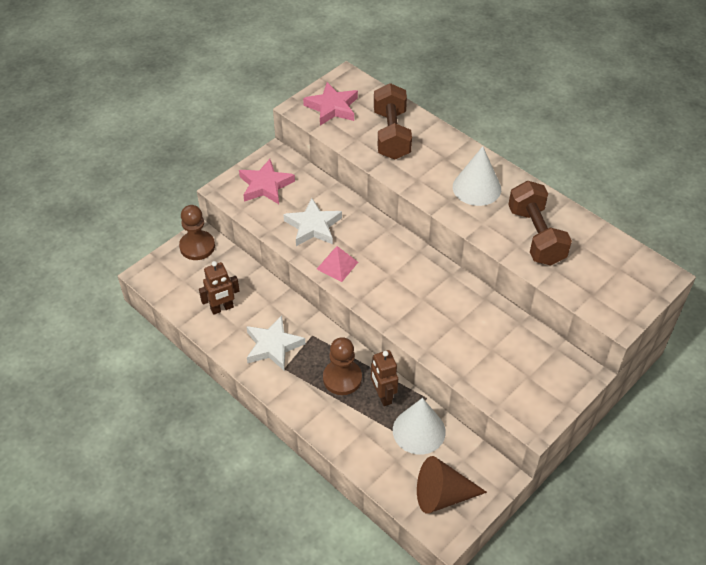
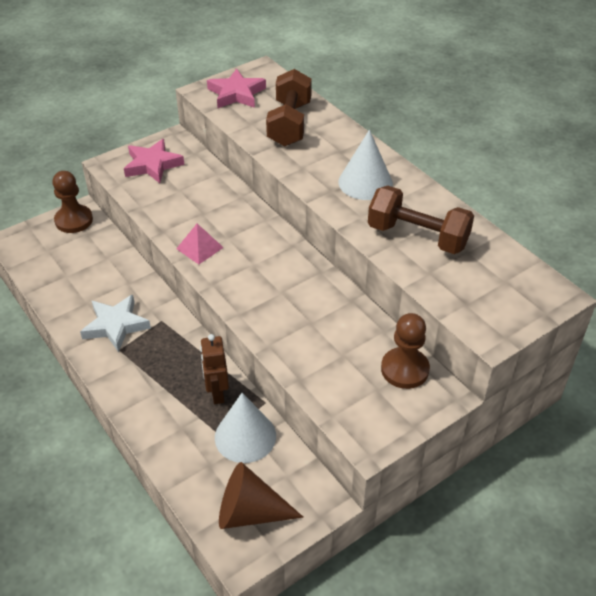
camera: 10 degrees right, 5 degrees down
(222, 308) = (76, 282): brown robot -> none
(313, 226) = (188, 208): white star -> none
(342, 378) = (178, 368): brown pawn -> brown pawn (404, 369)
(536, 236) = (417, 236): brown dumbbell -> brown dumbbell turned 60 degrees counterclockwise

